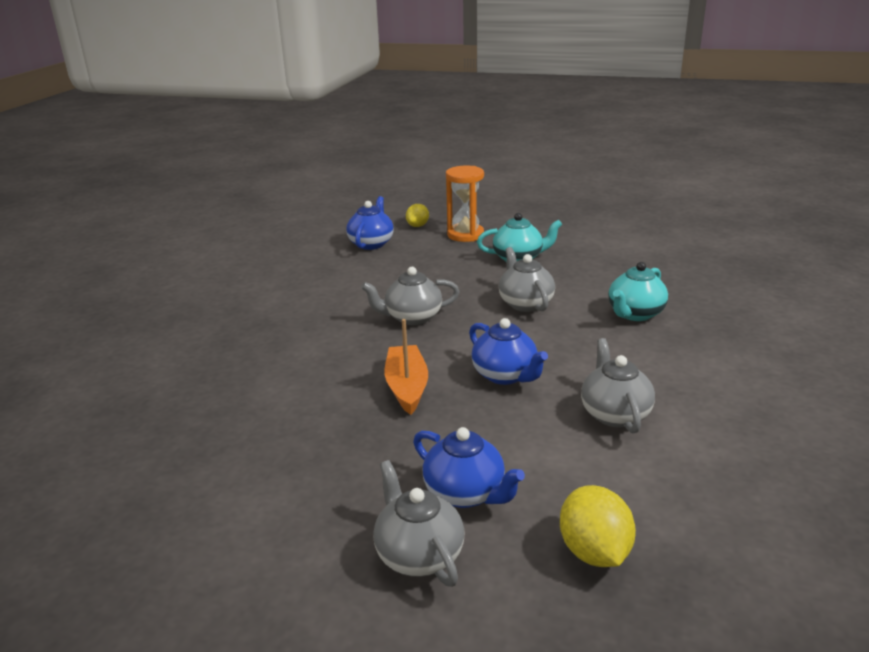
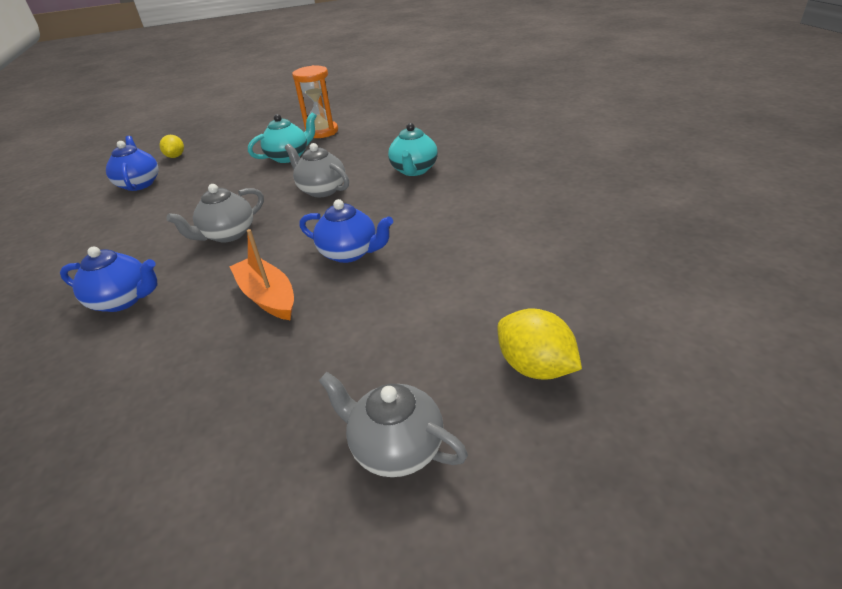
camera: 30 degrees left, 10 degrees up
(465, 235) = (227, 151): orange hourglass -> orange hourglass (322, 132)
(466, 493) = (394, 368): blue teapot -> blue teapot (123, 300)
(614, 414) = (460, 250): grey teapot -> none

